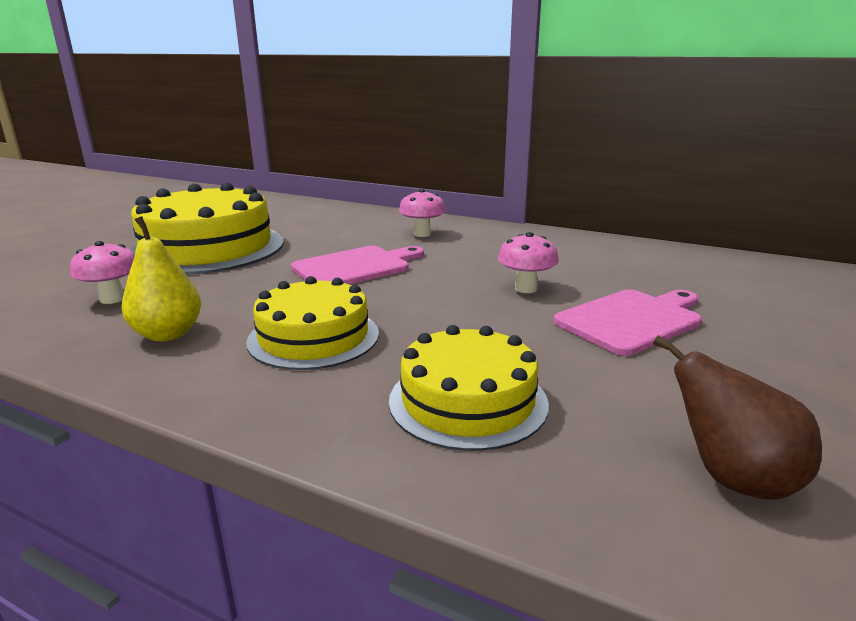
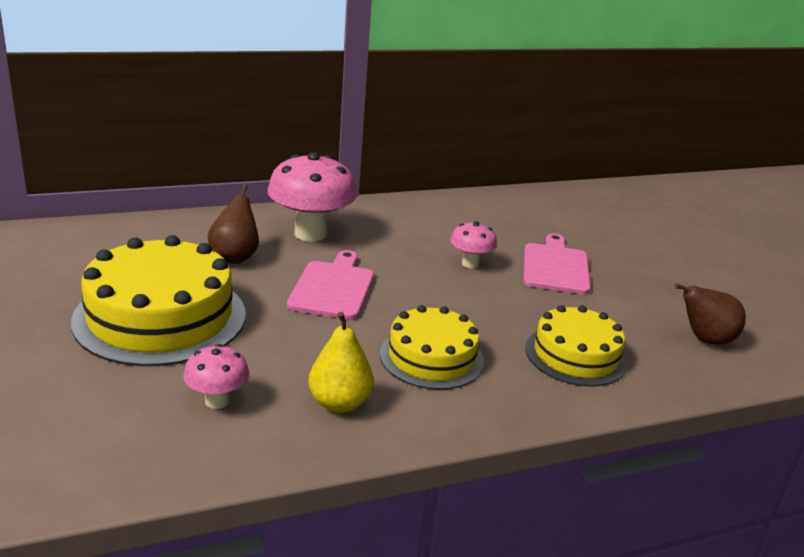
camera: 50 degrees left, 5 degrees up
(333, 233) = (235, 257): none -> brown pear
(422, 234) = (310, 234): pink mushroom -> pink mushroom, size x1.92

